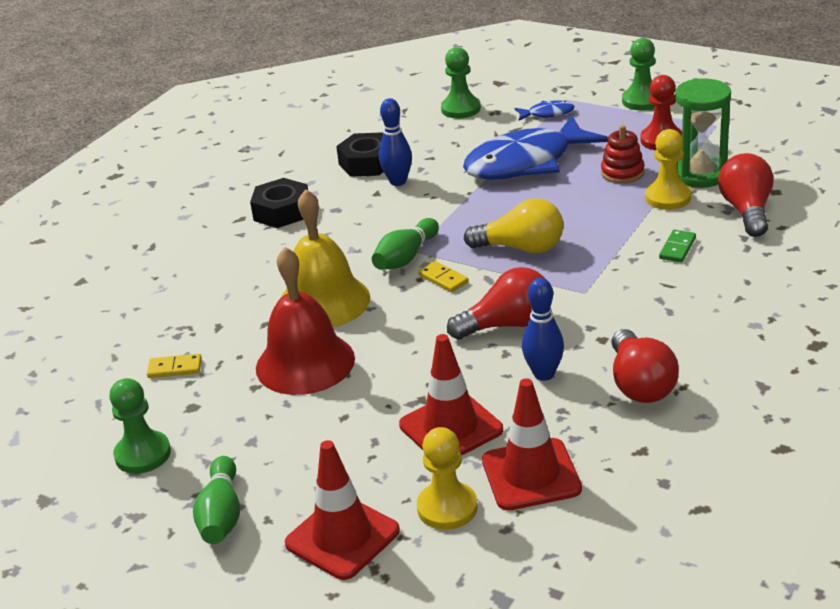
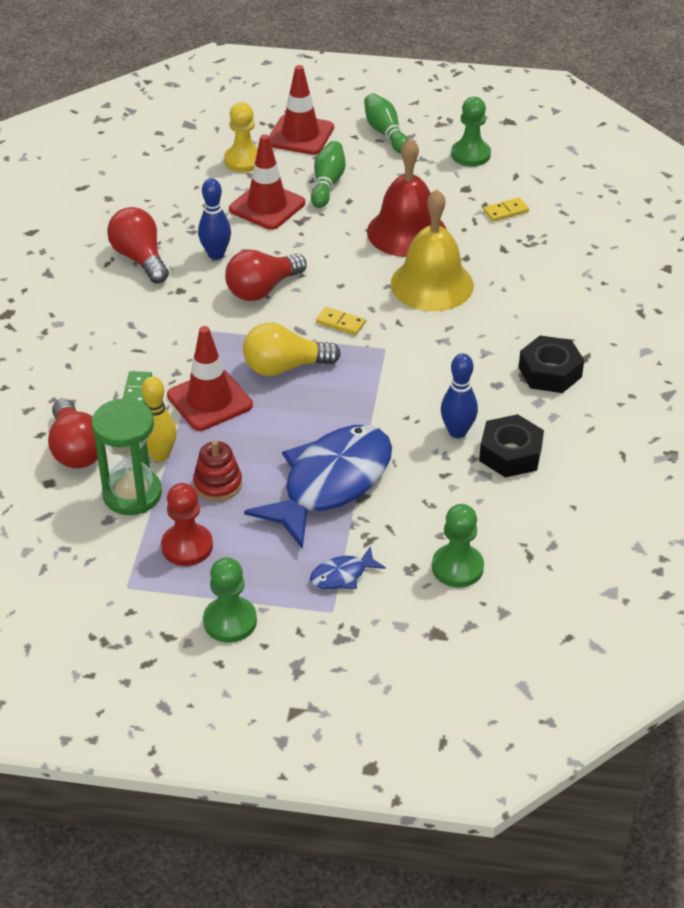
camera: 155 degrees right, 10 degrees up
(406, 257) = (388, 339): green bowling pin -> green bowling pin (327, 184)
(531, 475) = (197, 187): red traffic cone -> red traffic cone (209, 400)
(668, 197) = (160, 455): yellow pawn -> yellow bowling pin

